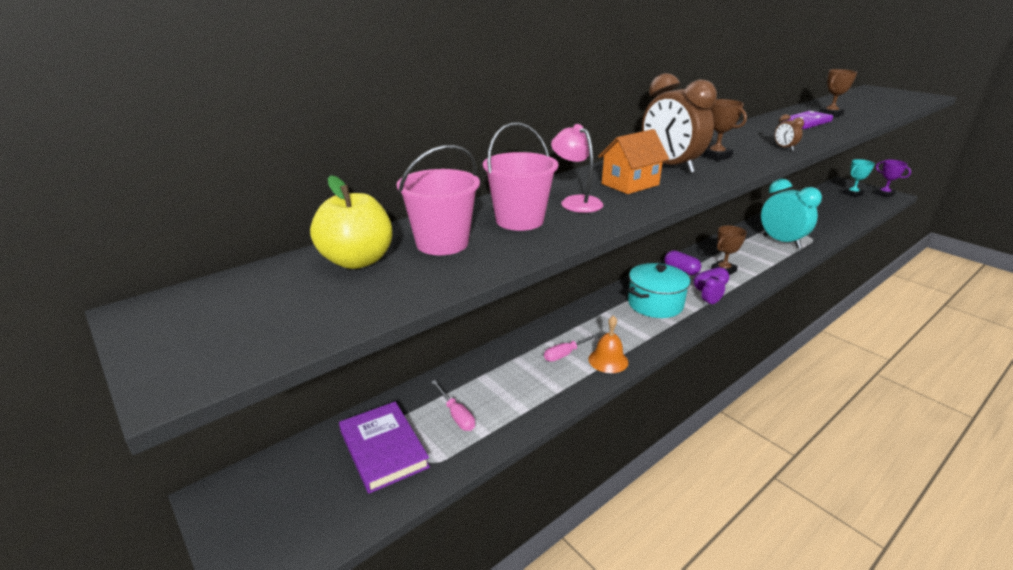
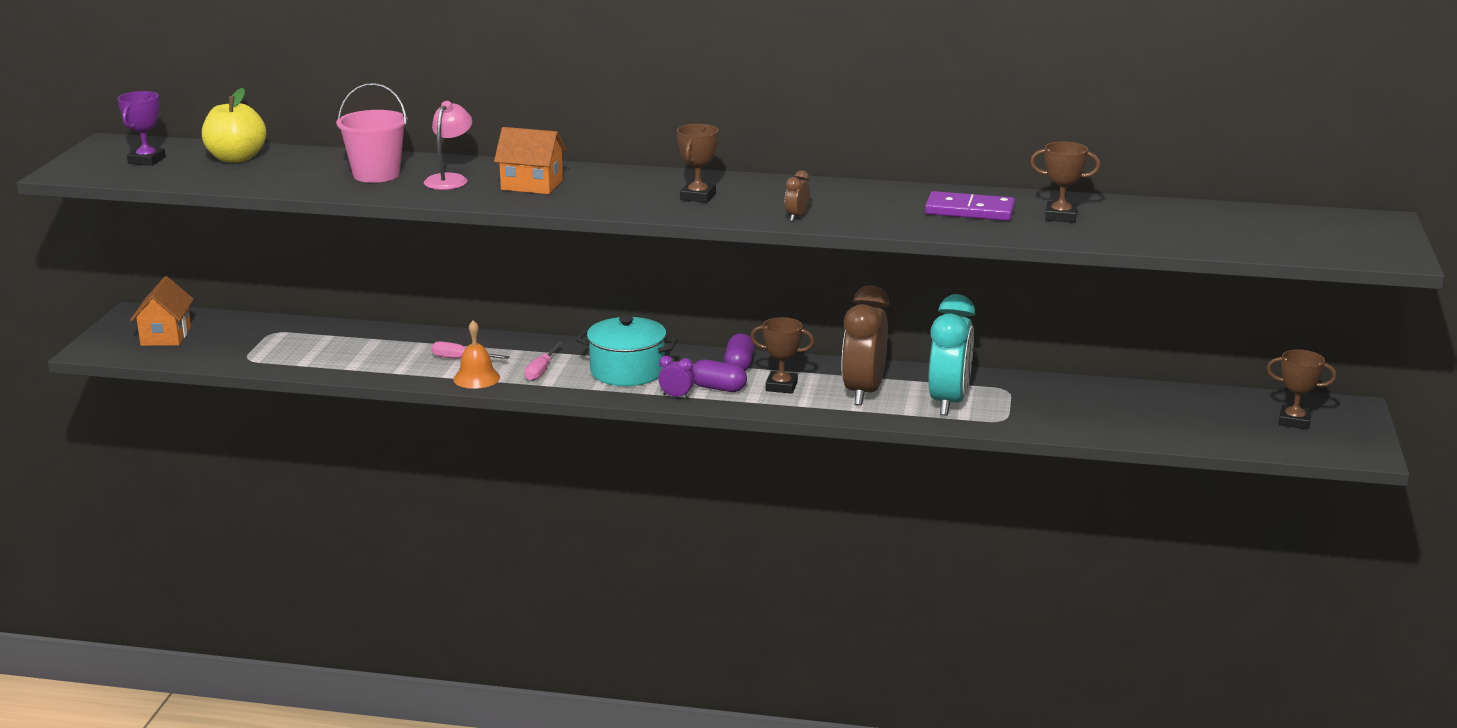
camera: 50 degrees right, 5 degrees down
(304, 497) = (165, 336): none -> orange house
(383, 449) = (240, 339): purple book -> none
(442, 243) = (297, 168): pink bucket -> none
(456, 415) = (311, 348): pink screwdriver -> pink screwdriver (541, 371)
(670, 167) = (619, 187): brown clock -> brown clock (863, 392)
(852, 194) = (1294, 421): turquoise trophy -> brown trophy
(884, 194) = (1351, 445): purple trophy -> purple trophy (147, 160)

